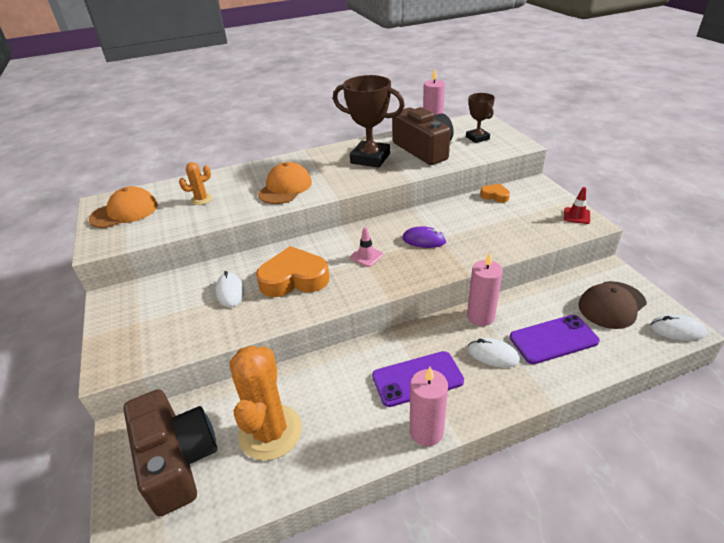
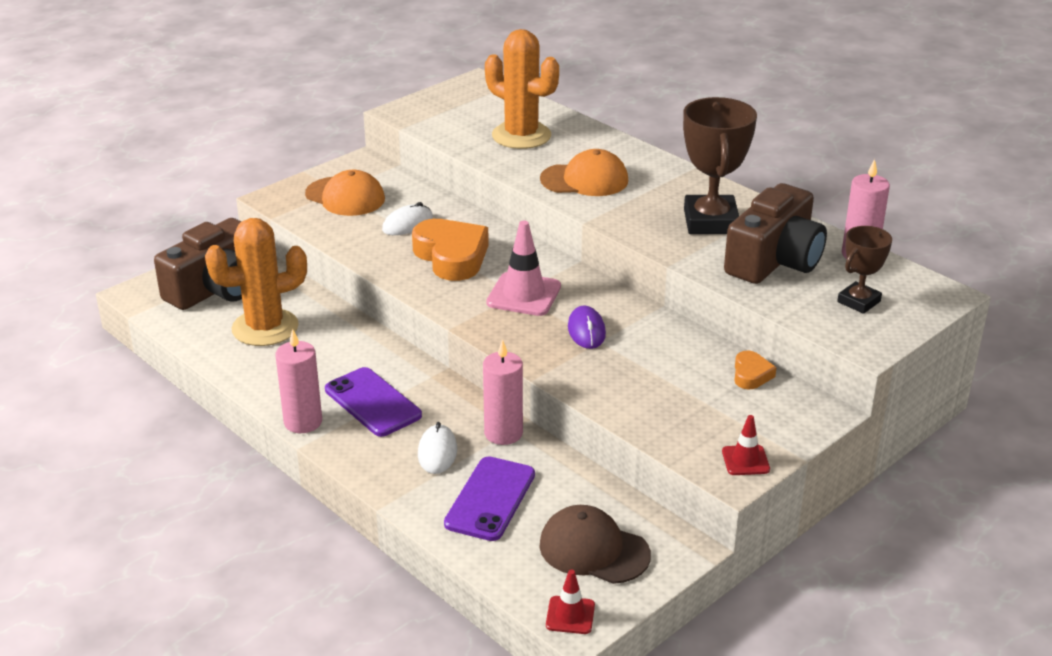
camera: 65 degrees right, 5 degrees down
(124, 212) = (467, 102): orange cap -> orange cap (345, 197)
(201, 199) = (521, 136): orange cactus -> orange cactus, size x2.10
(366, 256) = (524, 295): pink traffic cone -> pink traffic cone, size x1.75
(553, 339) = (490, 499): purple phone -> purple phone turned 60 degrees clockwise
(677, 330) = (570, 615): white mouse -> red traffic cone

